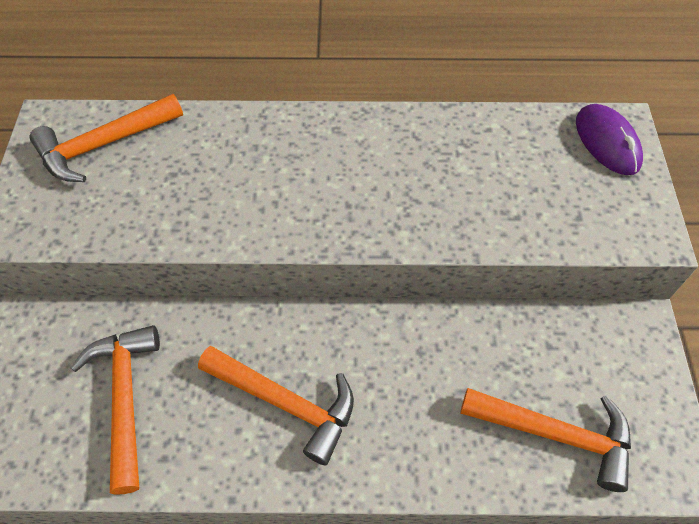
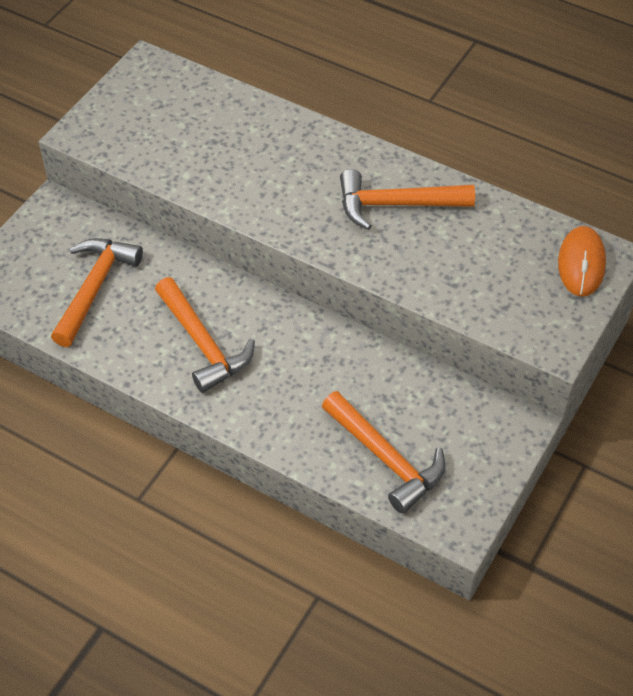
camera: 30 degrees right, 5 degrees down
(103, 145) = (177, 98): orange hammer -> orange hammer (395, 204)
(607, 142) = (581, 264): purple mouse -> orange mouse

